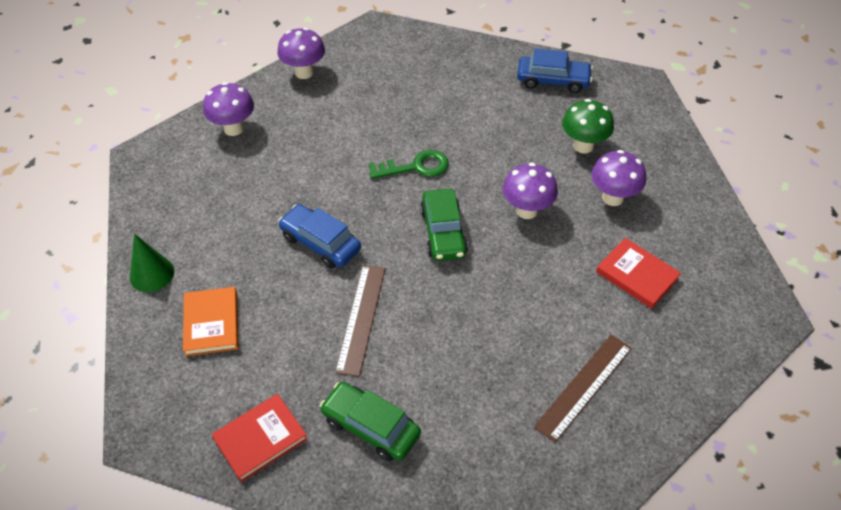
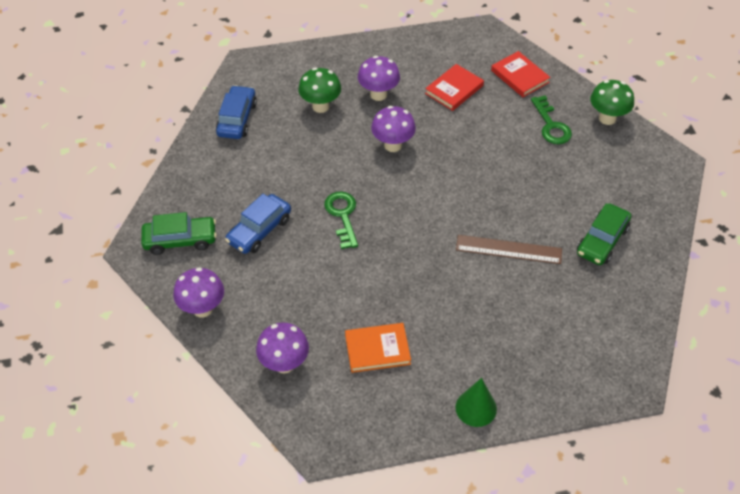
camera: 90 degrees left, 0 degrees up
(211, 323) = (524, 352): orange book -> orange book (377, 349)
(260, 439) = (624, 307): red book -> red book (520, 76)
(320, 243) = (433, 281): blue car -> blue car (259, 230)
(443, 232) = (417, 198): green car -> green car (180, 240)
(584, 386) = (551, 125): brown ruler -> green key
(609, 465) = (607, 118): none -> green mushroom

